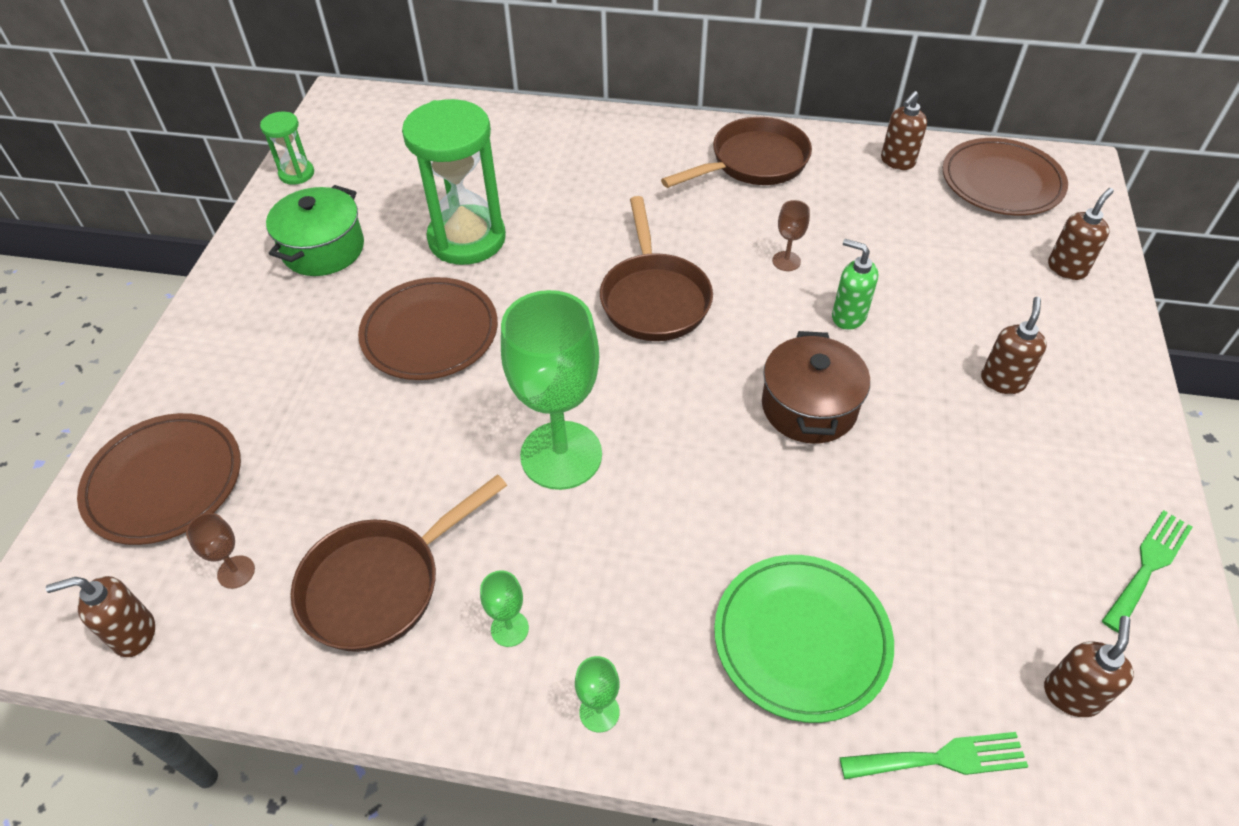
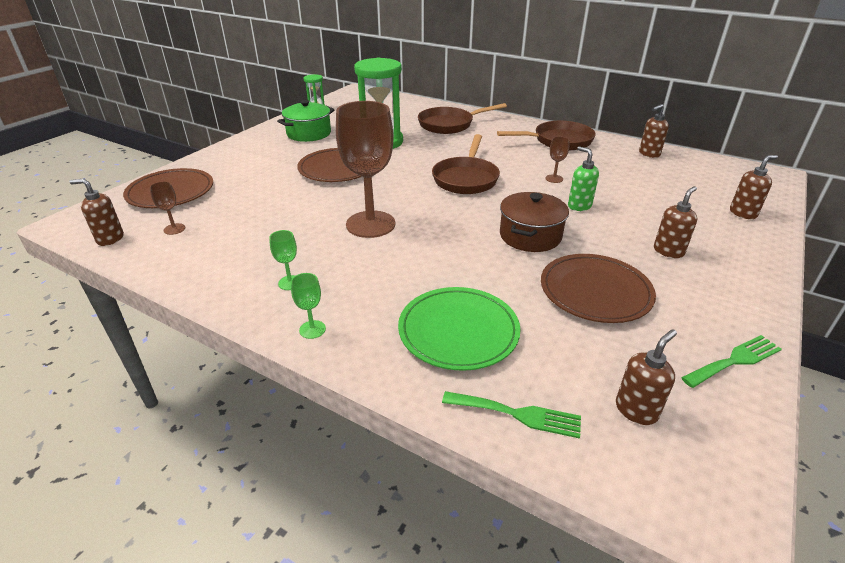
camera: 20 degrees right, 15 degrees down
(380, 584) = (238, 250): brown pan -> brown pan (449, 124)
(561, 455) = (370, 224): green goblet -> brown goblet
(1001, 182) = (715, 172): brown plate -> brown plate (595, 291)

